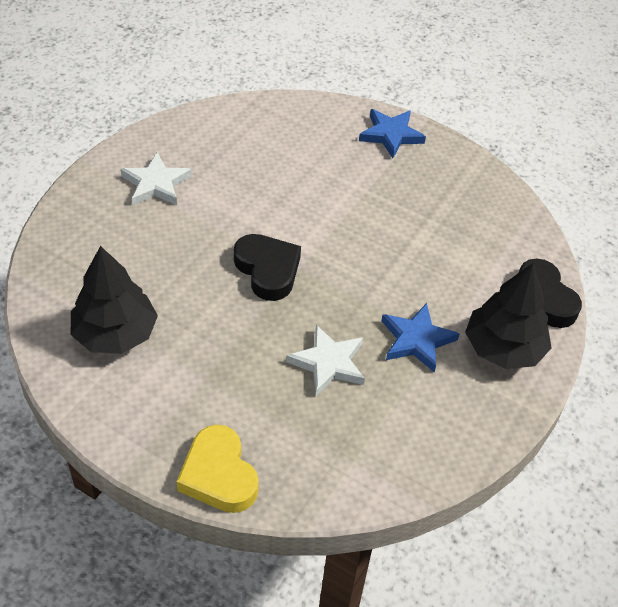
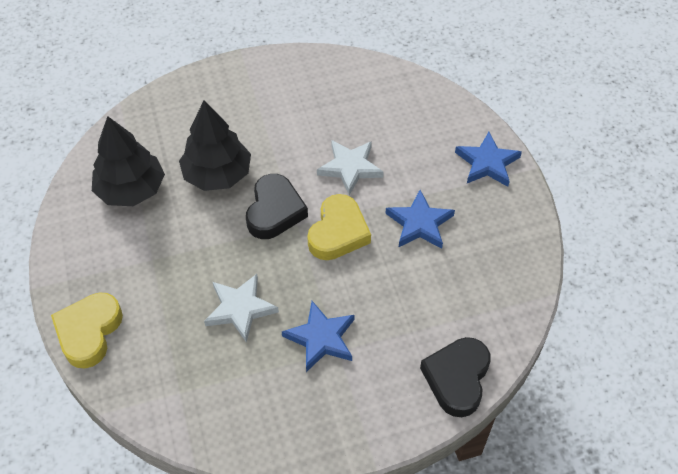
camera: 45 degrees right, 5 degrees up
(156, 184) = (269, 98): white star -> white star (350, 168)
(338, 254) = (338, 232): none -> yellow heart
(392, 208) = (419, 223): none -> blue star
(503, 348) = (380, 394): black tree -> black tree (217, 174)

